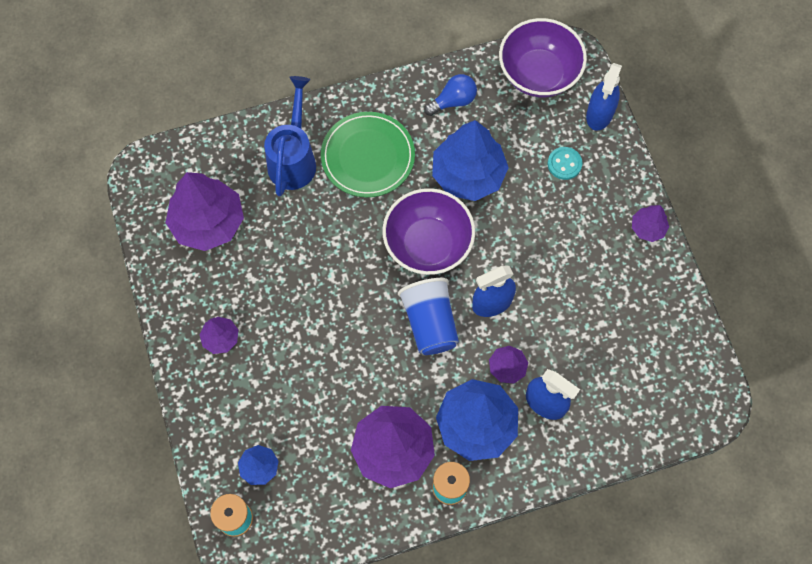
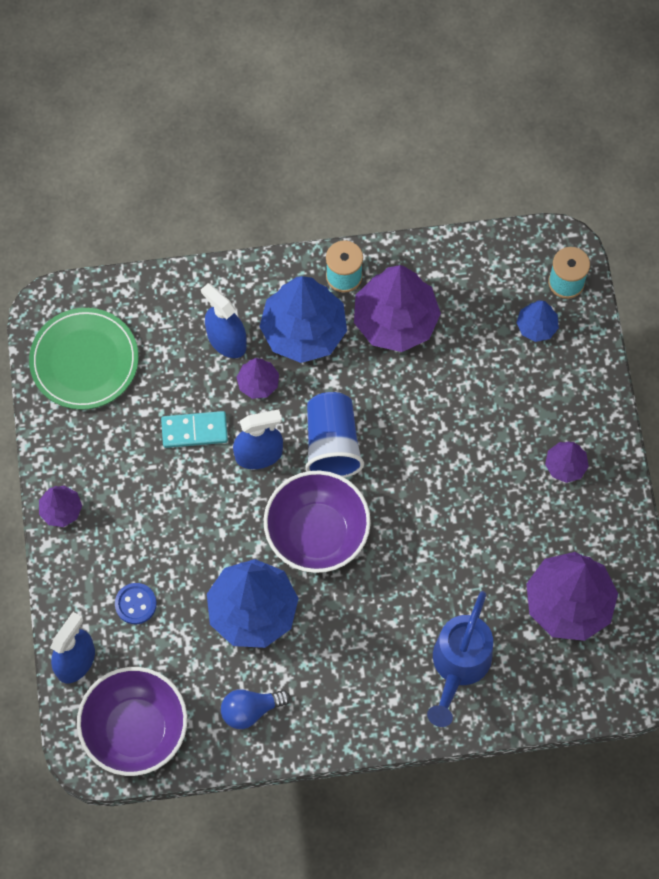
camera: 170 degrees left, 0 degrees up
(368, 156) = (368, 654): green plate -> green plate (84, 361)
(553, 314) = (194, 431): none -> turquoise domino
(564, 164) = (135, 604): turquoise button -> blue button

